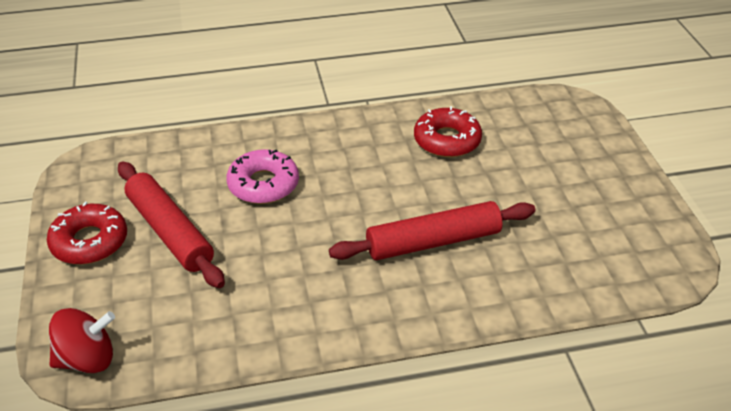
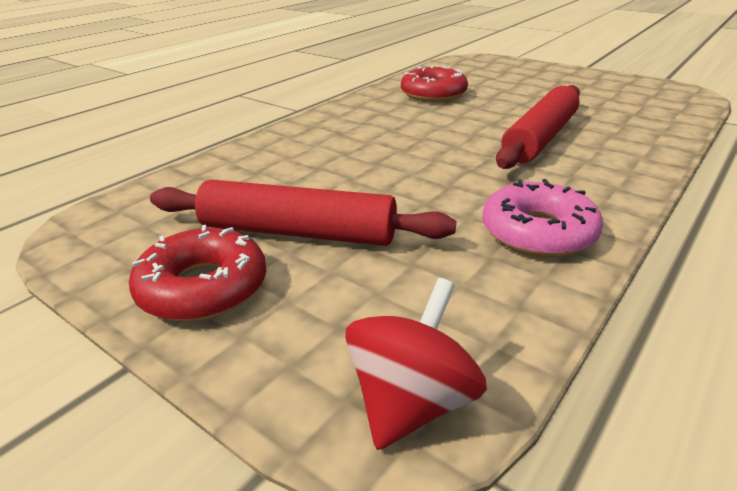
camera: 40 degrees left, 10 degrees down
(263, 184) = (335, 164): pink donut -> pink donut (538, 232)

